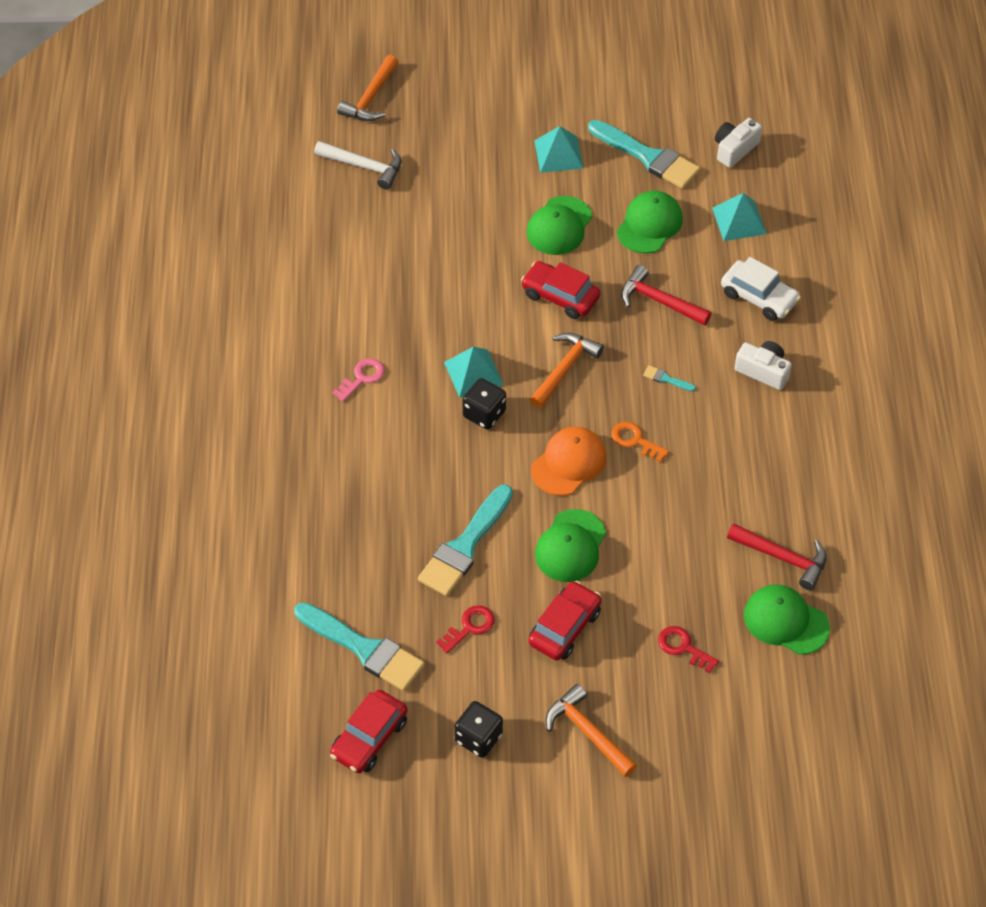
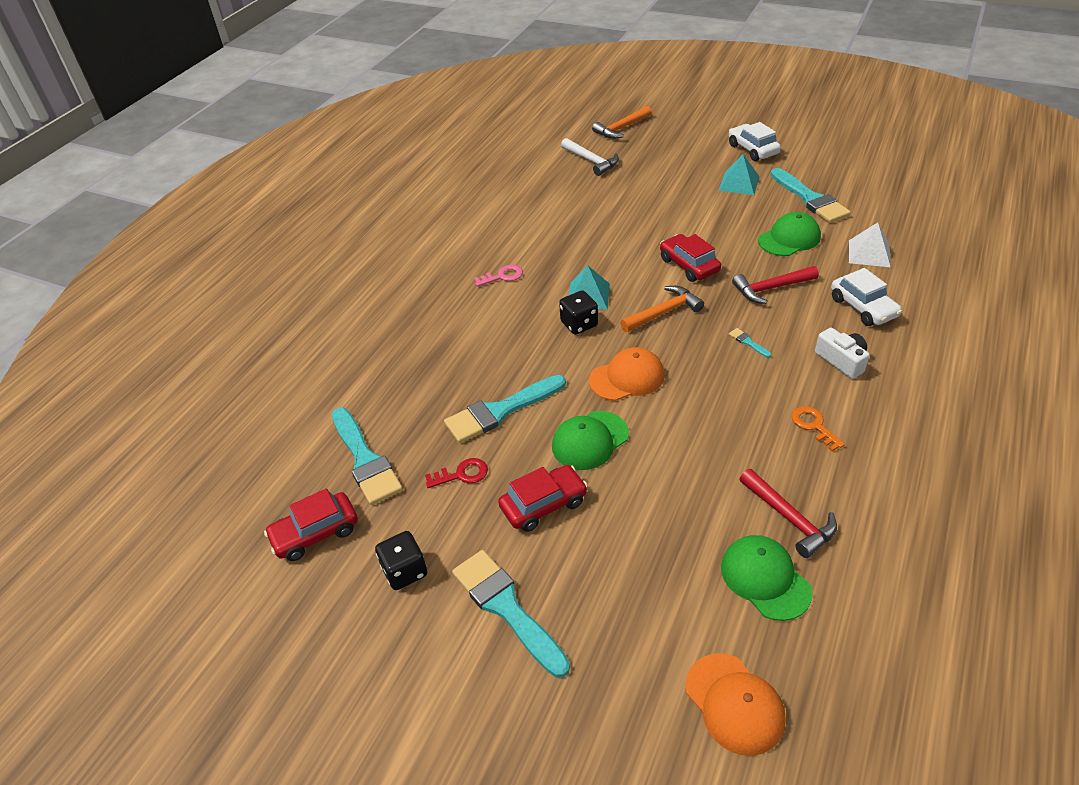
camera: 30 degrees right, 10 degrees down
(550, 92) = (753, 149): none -> white car
(559, 226) = (714, 223): green cap -> none
(588, 732) = (506, 607): orange hammer -> turquoise brush
(635, 440) = (695, 378): orange key -> orange key (814, 426)
(659, 301) = (771, 288): red hammer -> red hammer turned 75 degrees counterclockwise
(683, 647) = (645, 564): red key -> none
(735, 149) = (887, 209): white camera -> none
(739, 220) = (869, 253): turquoise pyramid -> white pyramid
(806, 732) = (734, 703): none -> orange cap

